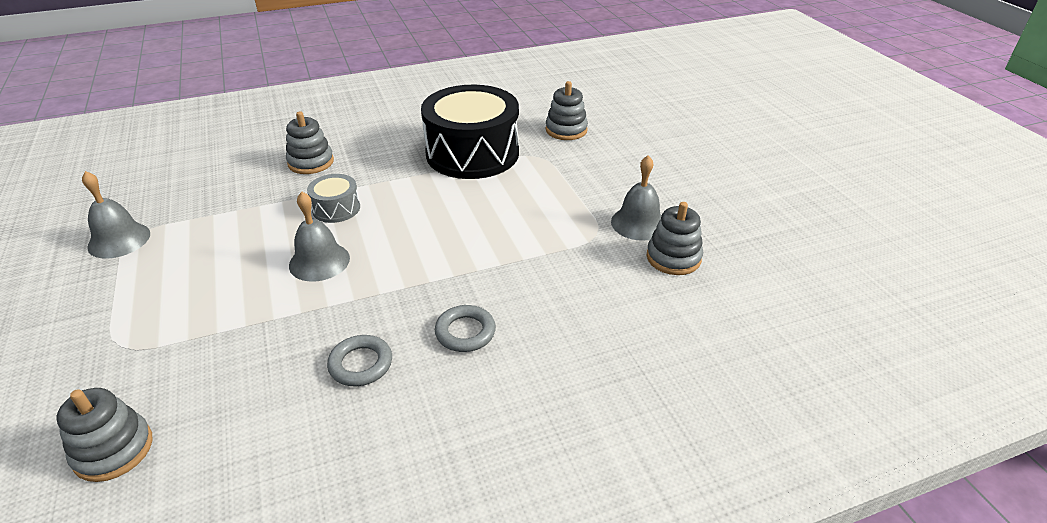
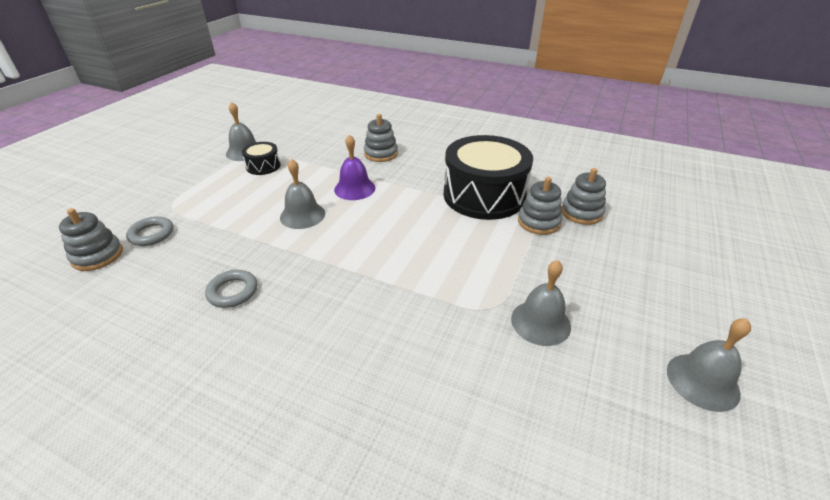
camera: 45 degrees right, 0 degrees up
(178, 242) = (263, 166): none -> black drum
(336, 208) = (354, 188): grey drum -> purple bell
(465, 332) = (307, 315): grey ring -> grey ring (152, 234)
(673, 258) = (531, 373): grey stacking toy -> grey stacking toy (538, 222)
(759, 200) = (702, 381): none -> grey bell

